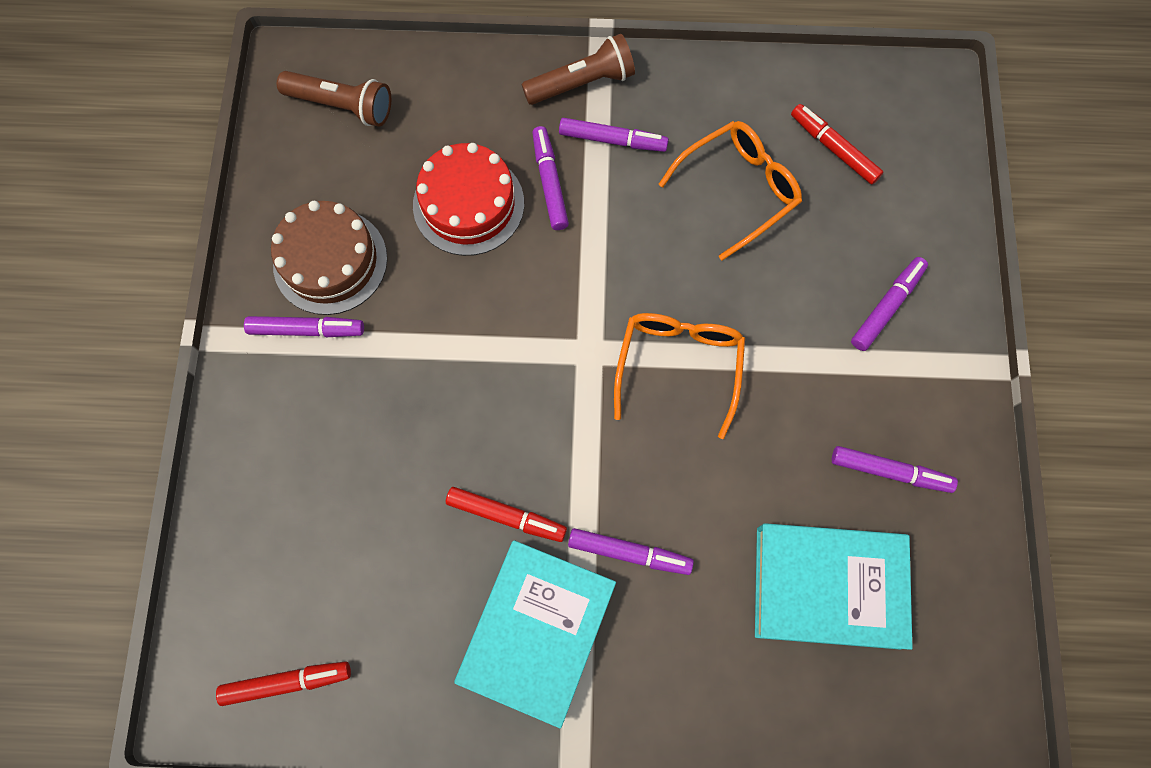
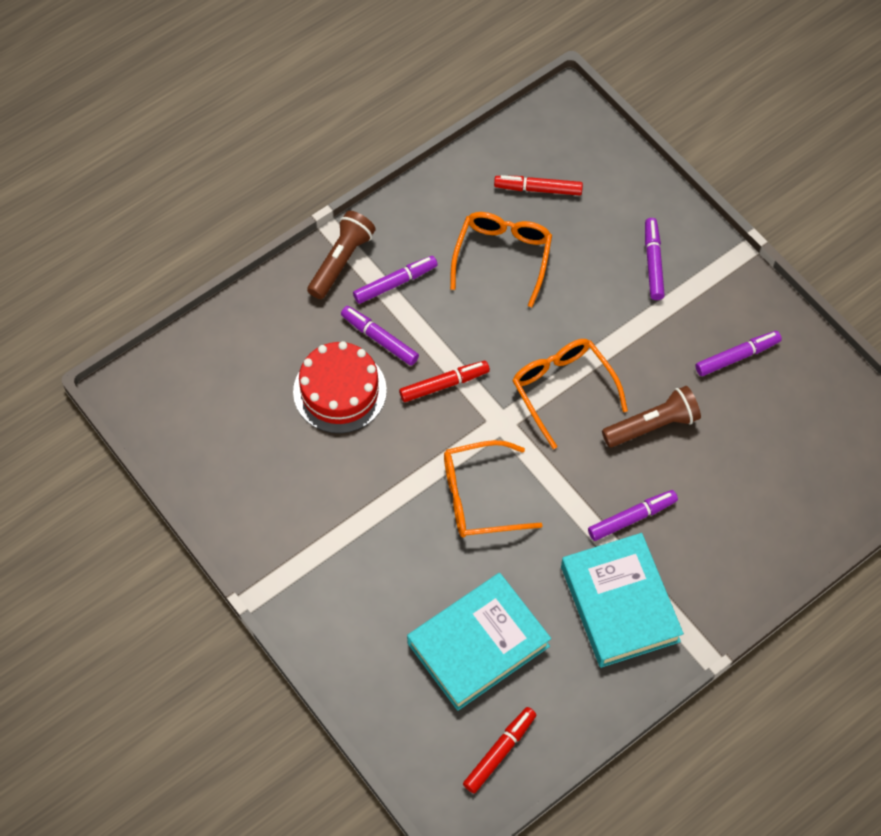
camera: 40 degrees left, 10 degrees down
(307, 330) = (309, 546): purple marker -> none
(330, 261) = (283, 493): brown cake -> none
(342, 106) = (192, 391): brown flashlight -> brown flashlight (652, 425)
(501, 409) = (479, 497): none -> orange glasses
(506, 516) = (541, 555): red marker -> red marker (444, 384)
(827, 587) = (758, 447): turquoise book -> turquoise book (478, 644)

